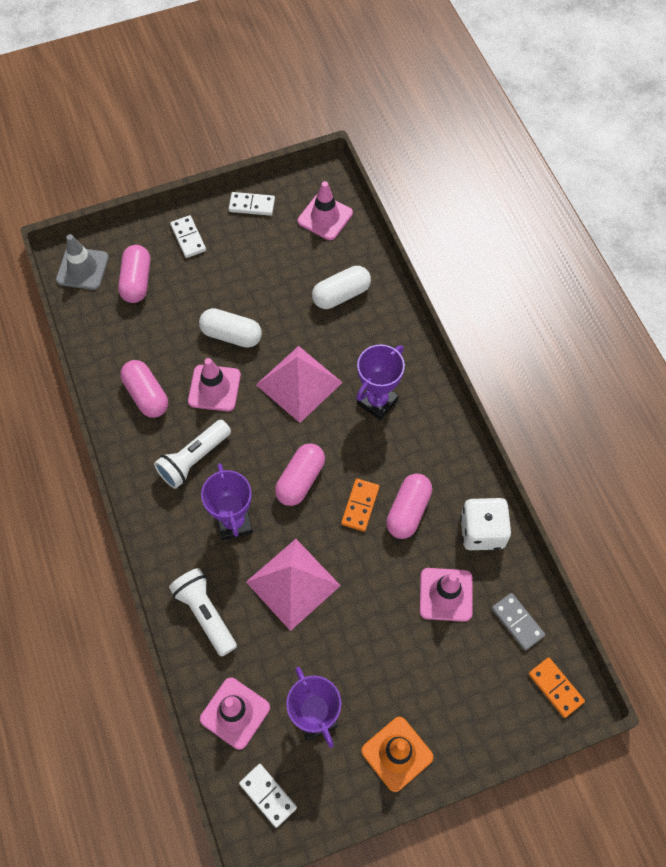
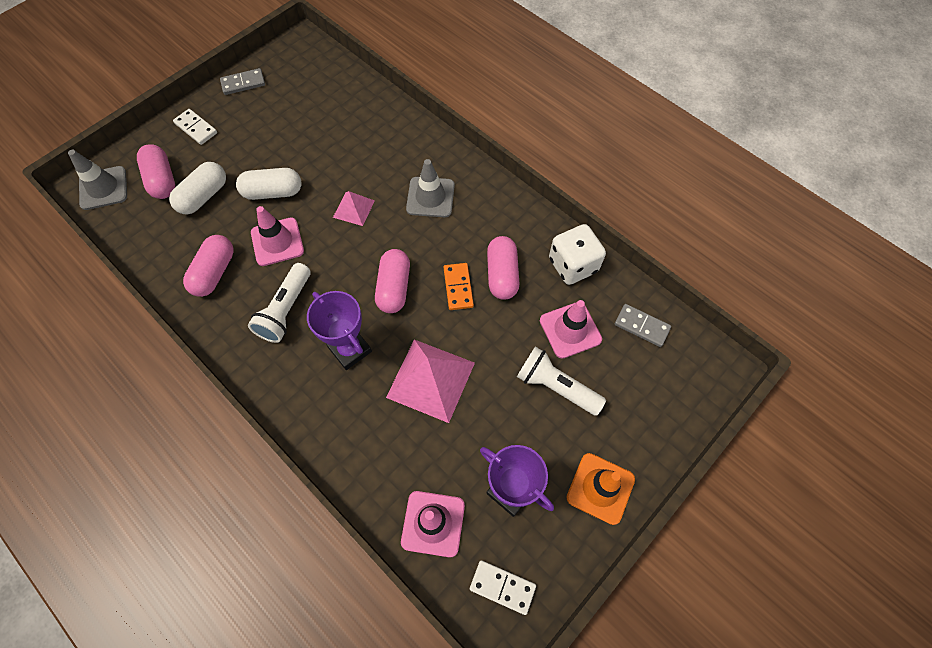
camera: 25 degrees left, 0 degrees up
(146, 395) = (214, 272): pink capsule -> pink capsule turned 75 degrees clockwise
(205, 613) = (361, 443): white flashlight -> white flashlight (556, 386)
(252, 205) = (243, 83): white domino -> grey domino
(299, 383) = (353, 209): pink pyramid -> pink pyramid, size x0.54
(325, 217) = (313, 71): pink traffic cone -> none
(341, 295) = (356, 125): white capsule -> white capsule (203, 196)
(377, 402) = (430, 197): purple trophy -> grey traffic cone
(555, 687) = (702, 366): orange domino -> none

